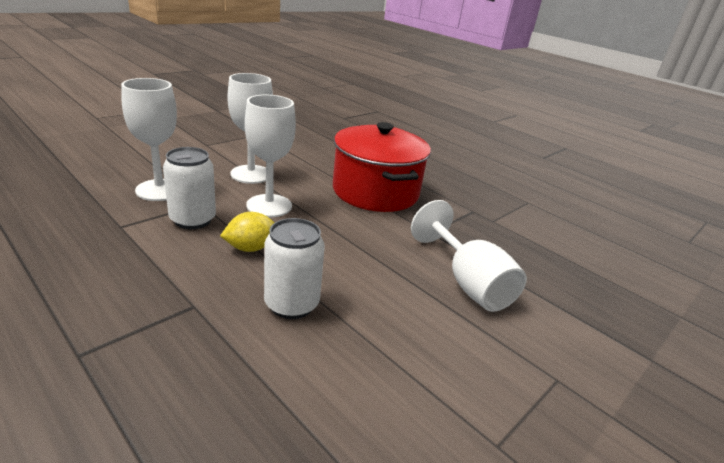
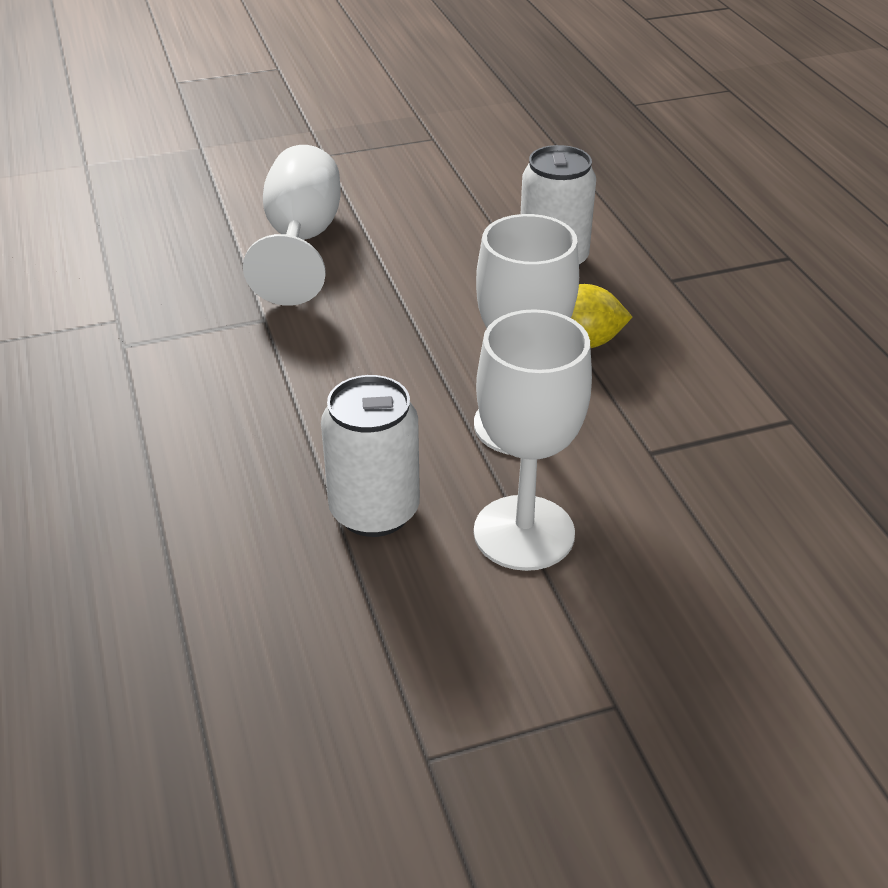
camera: 150 degrees left, 10 degrees up
(159, 190) = (735, 507): white goblet -> none
(193, 220) = (668, 414): white can -> white can (374, 511)
(375, 192) = (270, 427): red pot -> none

